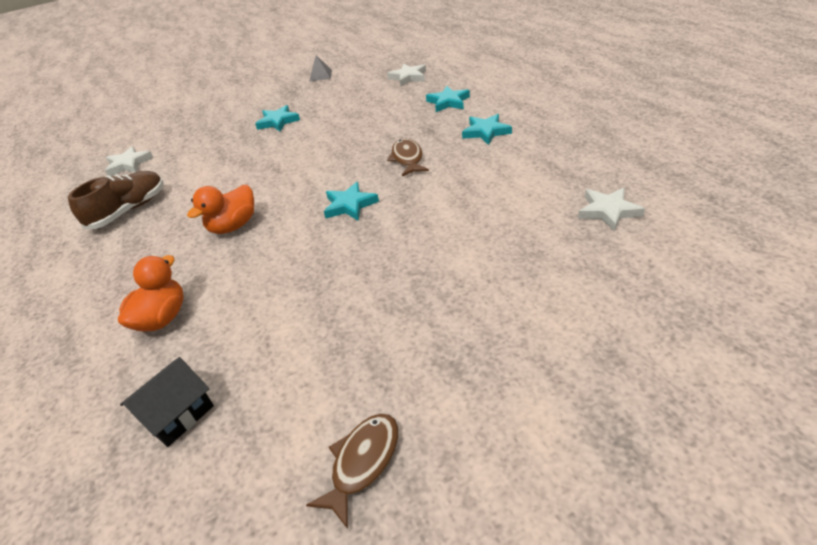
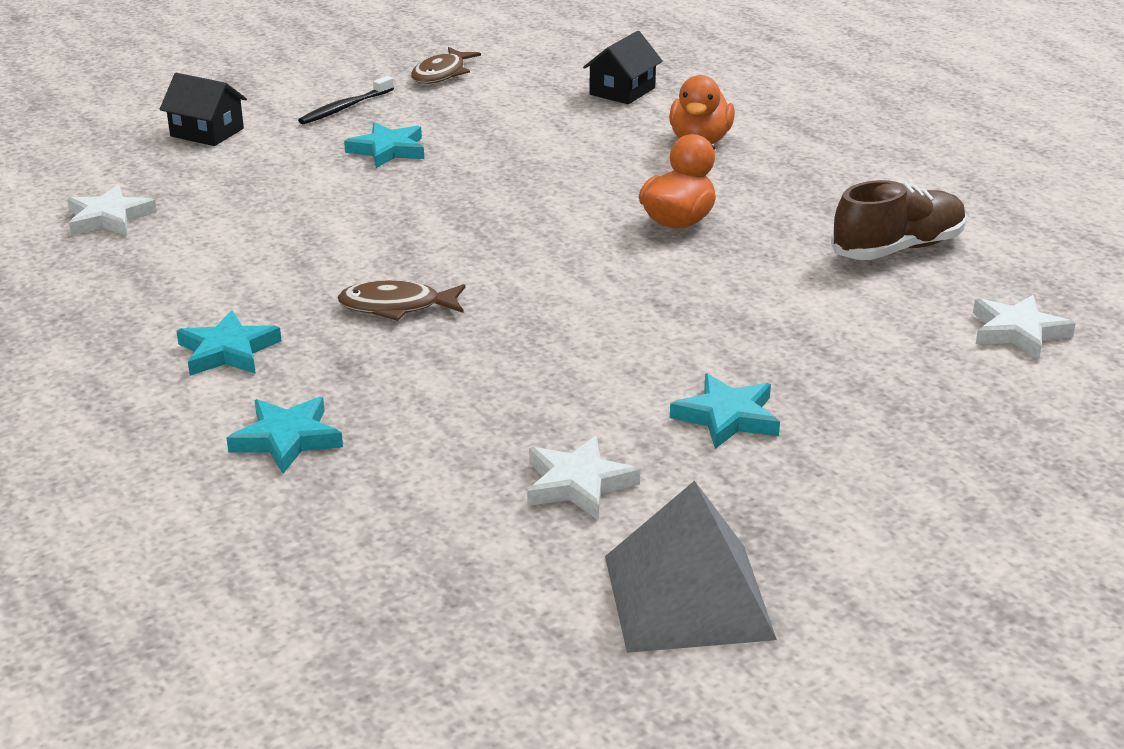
camera: 170 degrees right, 10 degrees down
(129, 210) = (898, 249): brown shoe -> brown shoe turned 150 degrees counterclockwise
(320, 75) = (687, 596): grey pyramid -> grey pyramid, size x1.99
(350, 205) = (494, 240): turquoise star -> turquoise star (388, 150)
(407, 159) = (396, 307): brown fish -> brown fish turned 105 degrees clockwise
(408, 77) = (385, 549): white star -> white star (578, 484)
(468, 374) = (345, 108): none -> black toothbrush
(594, 323) = (207, 132): none -> black house

